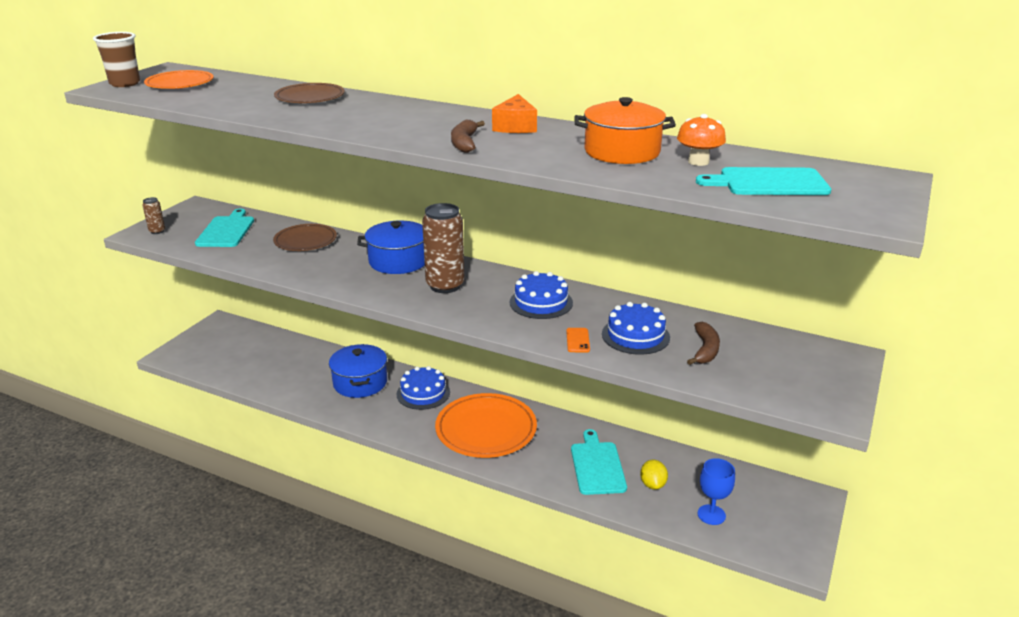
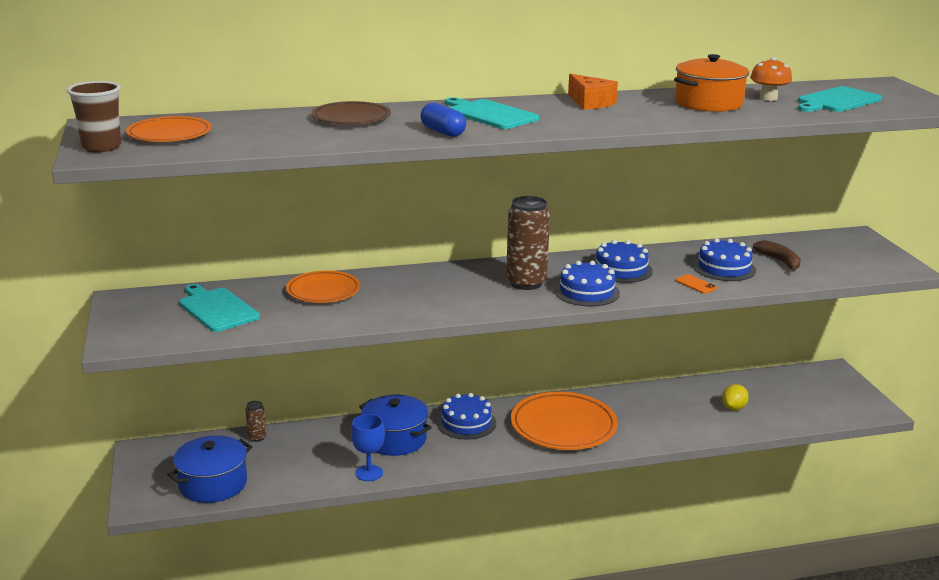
camera: 40 degrees left, 5 degrees down
(157, 231) = (135, 334): brown can -> brown can (257, 437)
(305, 241) = (323, 291): brown plate -> orange plate
(333, 123) = (443, 132): none -> blue capsule
(398, 261) = (447, 278): blue pot -> blue pot (213, 484)
(464, 143) = (591, 122): brown banana -> none
(475, 311) = (586, 292): none -> blue cake
(597, 466) = (681, 413): turquoise cutting board -> turquoise cutting board (490, 114)
(652, 484) = (733, 408): yellow lemon -> yellow lemon turned 75 degrees clockwise
(711, 515) = (795, 409): blue goblet -> blue goblet (369, 473)

